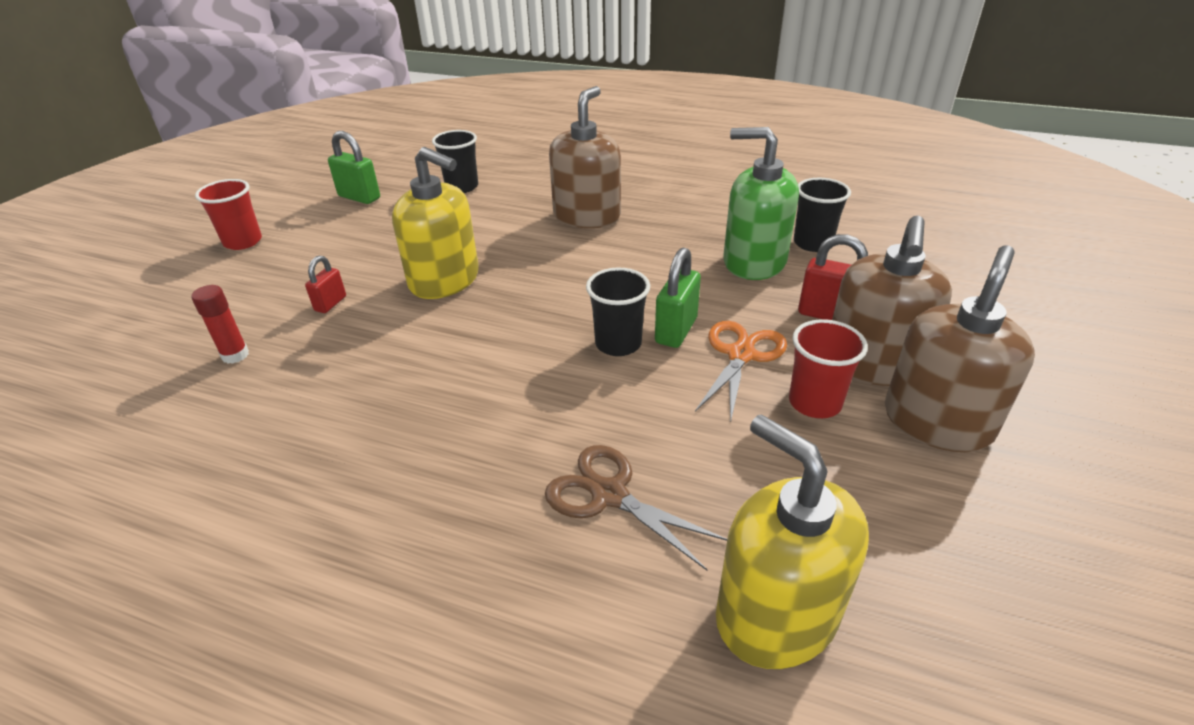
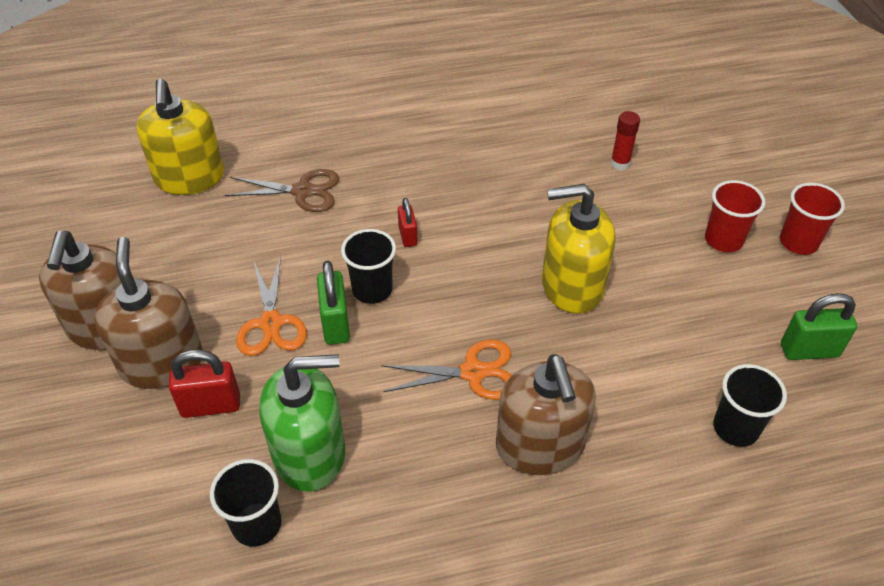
camera: 145 degrees right, 10 degrees up
(330, 304) = (624, 224): red padlock -> red padlock (408, 236)
(589, 261) = (473, 372): none -> orange scissors
(776, 615) = (190, 178): yellow soap dispenser -> yellow soap dispenser turned 60 degrees clockwise
(814, 403) = (200, 304): red cup -> red cup (723, 240)

